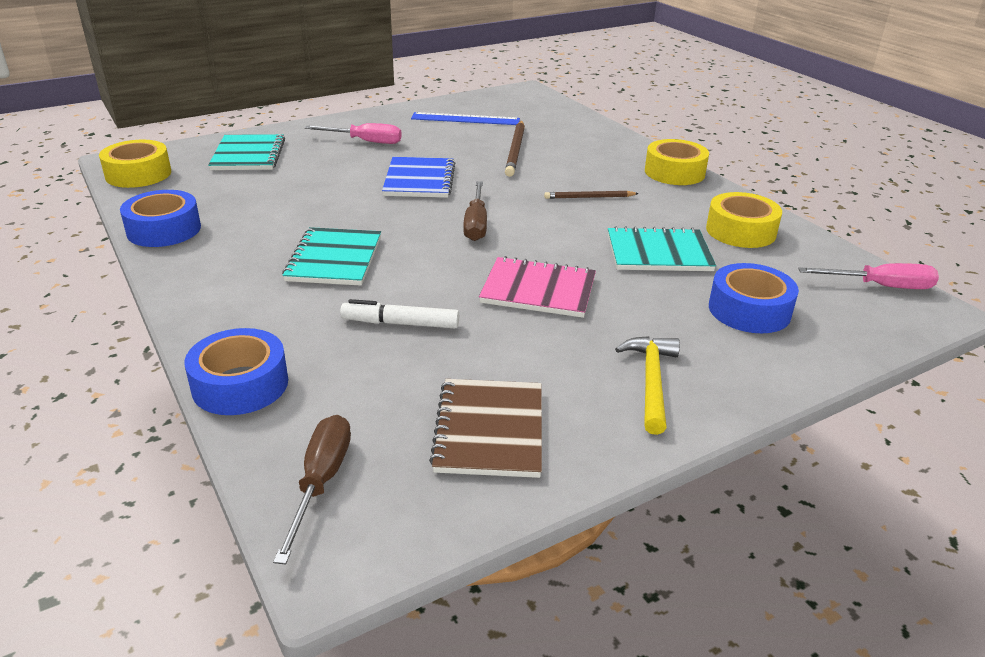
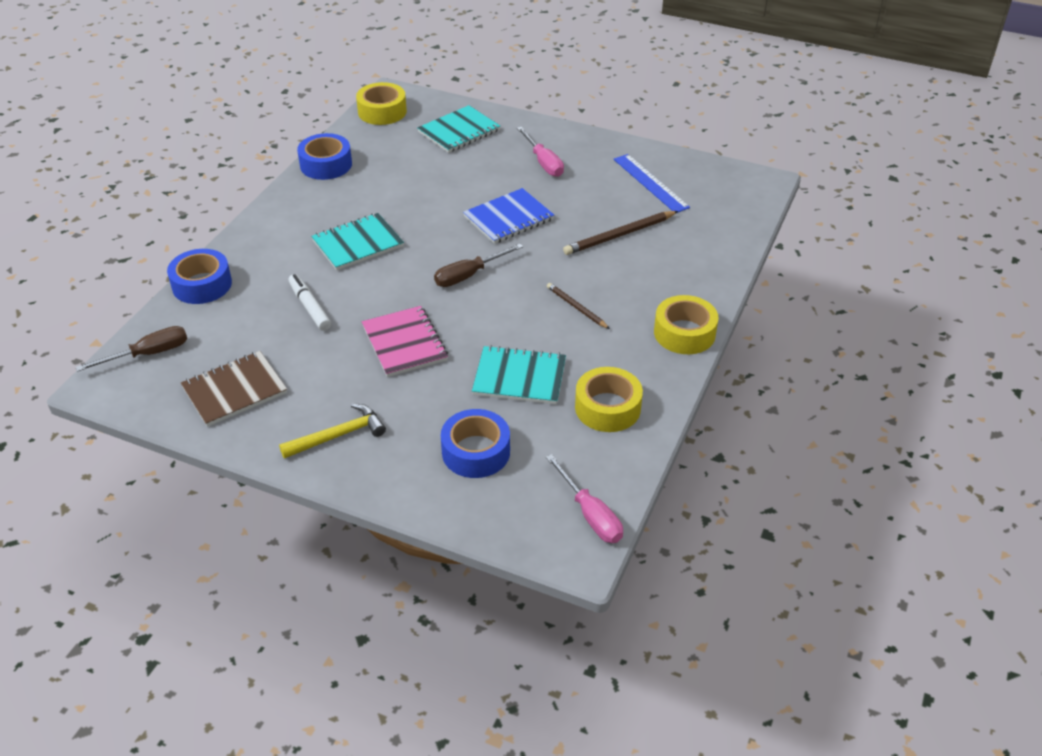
camera: 55 degrees right, 10 degrees up
(658, 253) = (519, 377): turquoise notebook -> turquoise notebook turned 45 degrees counterclockwise

